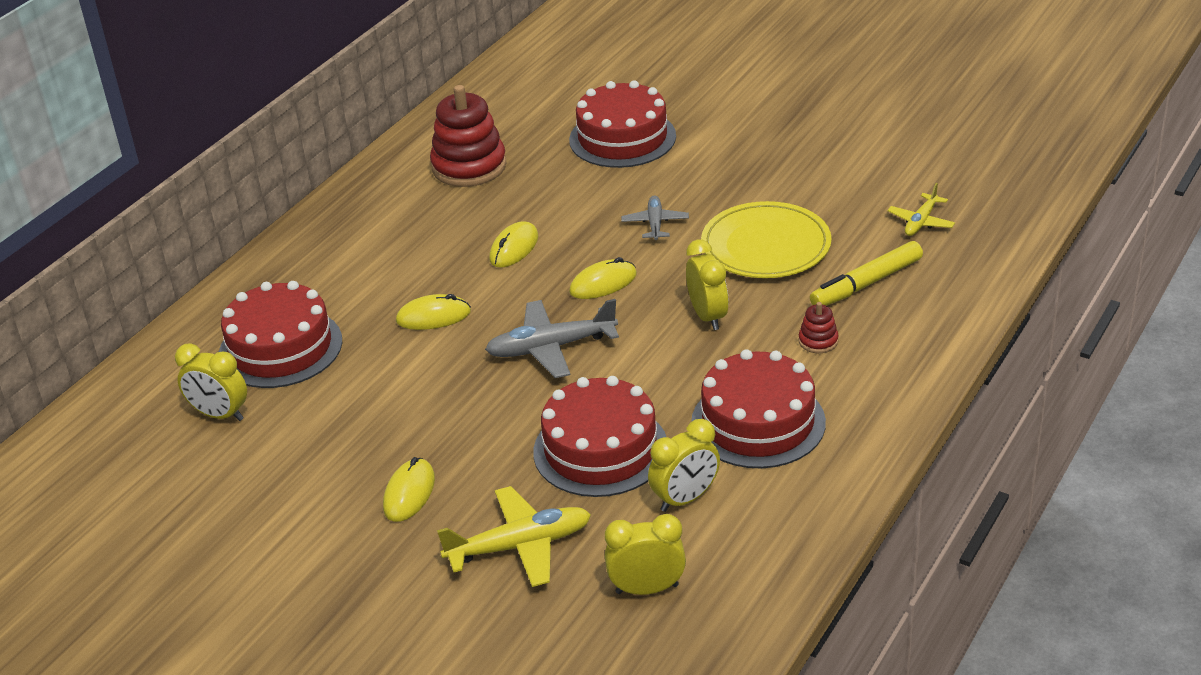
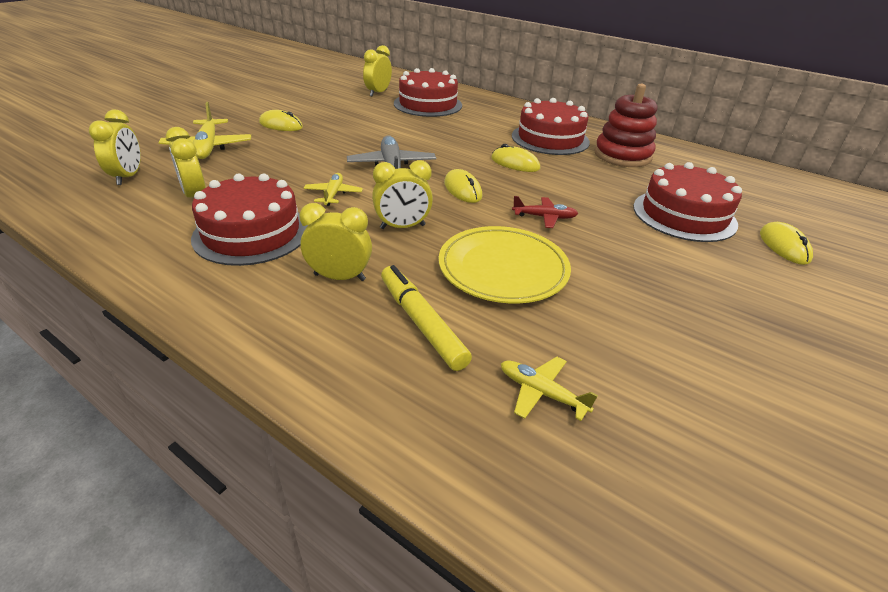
camera: 90 degrees right, 0 degrees up
(433, 317) = (442, 137): yellow mouse -> yellow mouse (784, 246)
(600, 449) = (272, 174): red cake -> red cake (550, 139)
(645, 382) = (333, 194): none -> yellow plane
(655, 224) = (544, 217): grey plane -> red plane
(818, 341) = (339, 277): red stacking toy -> yellow clock

